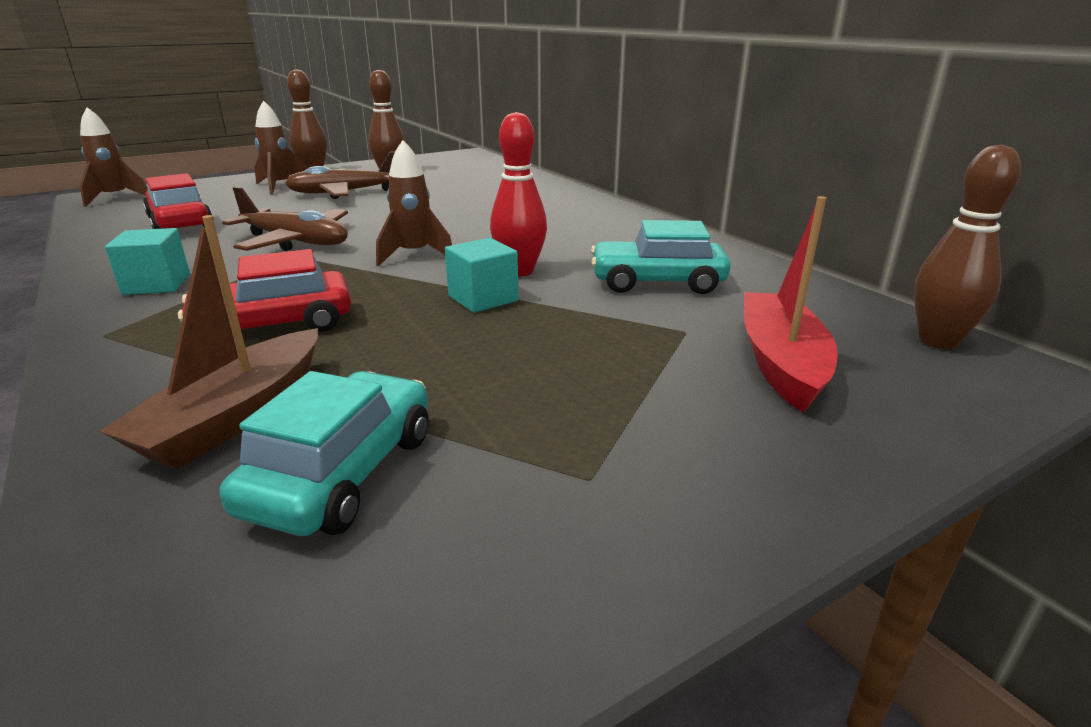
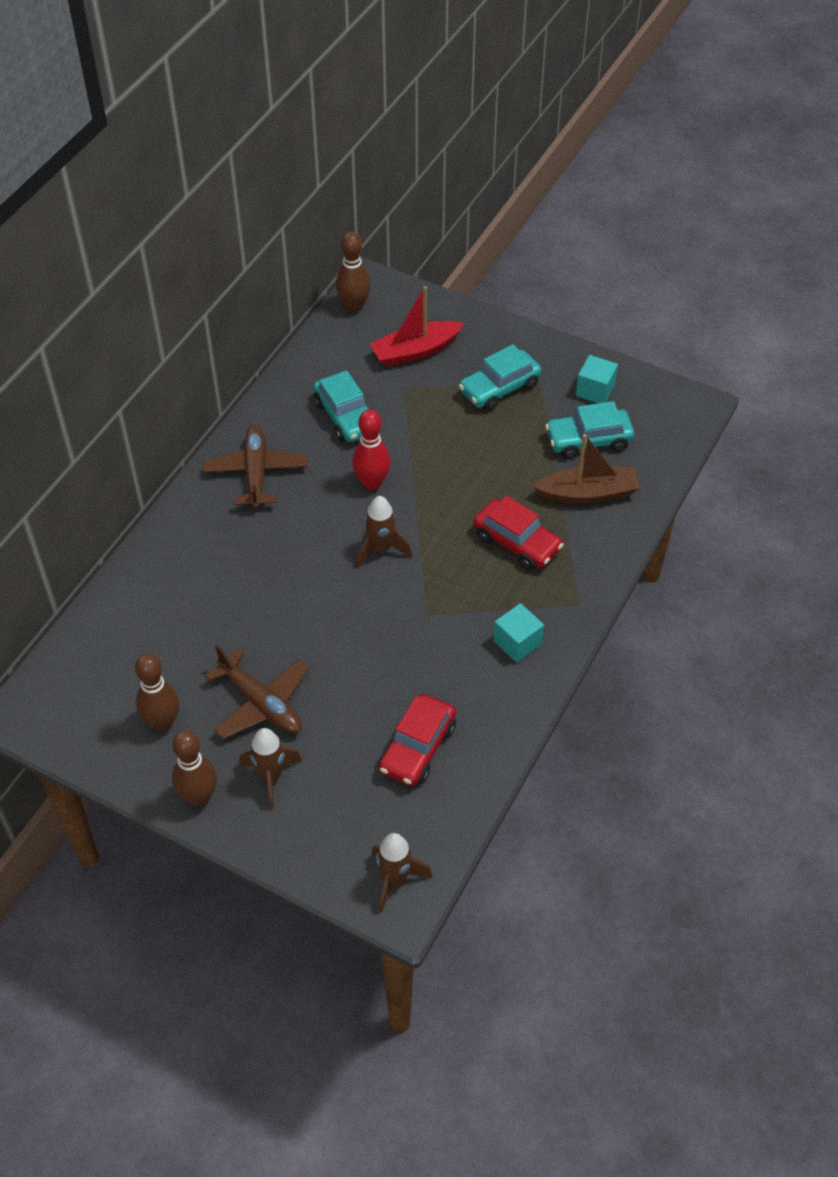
camera: 120 degrees left, 25 degrees up
(296, 242) = (402, 633): brown plane -> brown plane (256, 472)
(483, 298) = (423, 479): turquoise cube -> turquoise cube (595, 390)
(610, 416) = (499, 388): none -> turquoise car

